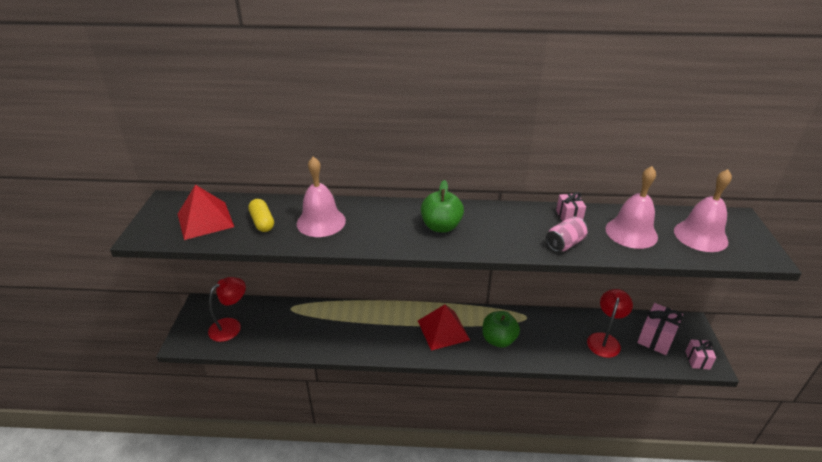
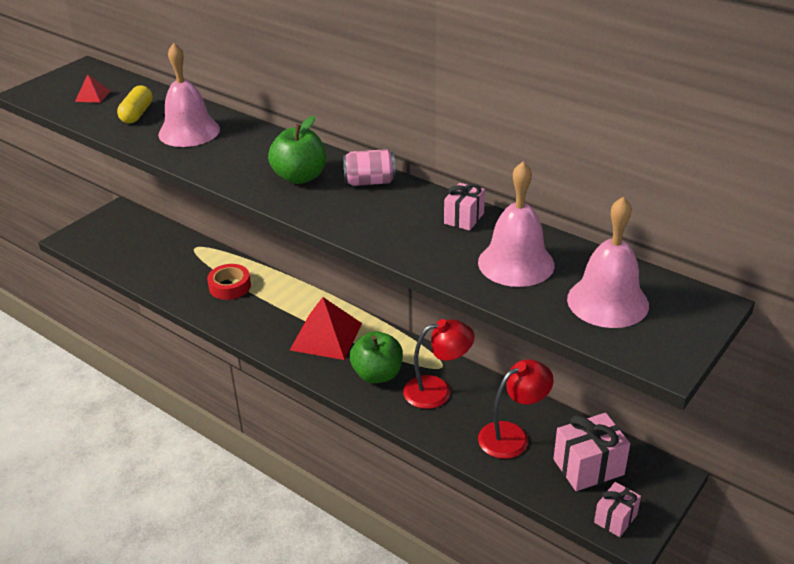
camera: 35 degrees right, 0 degrees up
(205, 220) = (93, 96): red pyramid -> red pyramid, size x0.48
(231, 326) = (124, 241): red lamp -> red lamp (437, 390)
(345, 325) = (230, 286): none -> red tape
(564, 244) = (411, 243): pink can -> pink can (369, 182)

